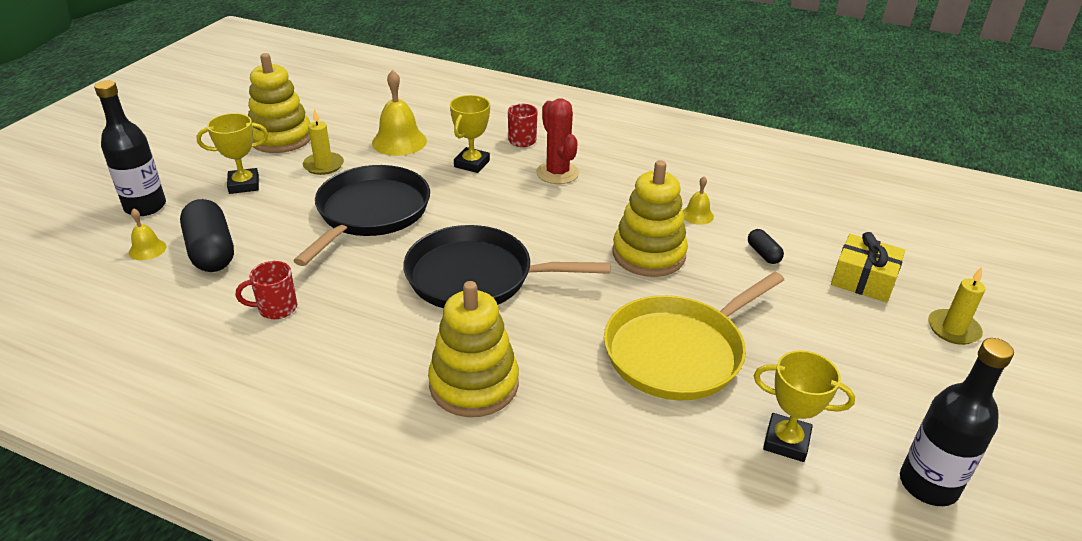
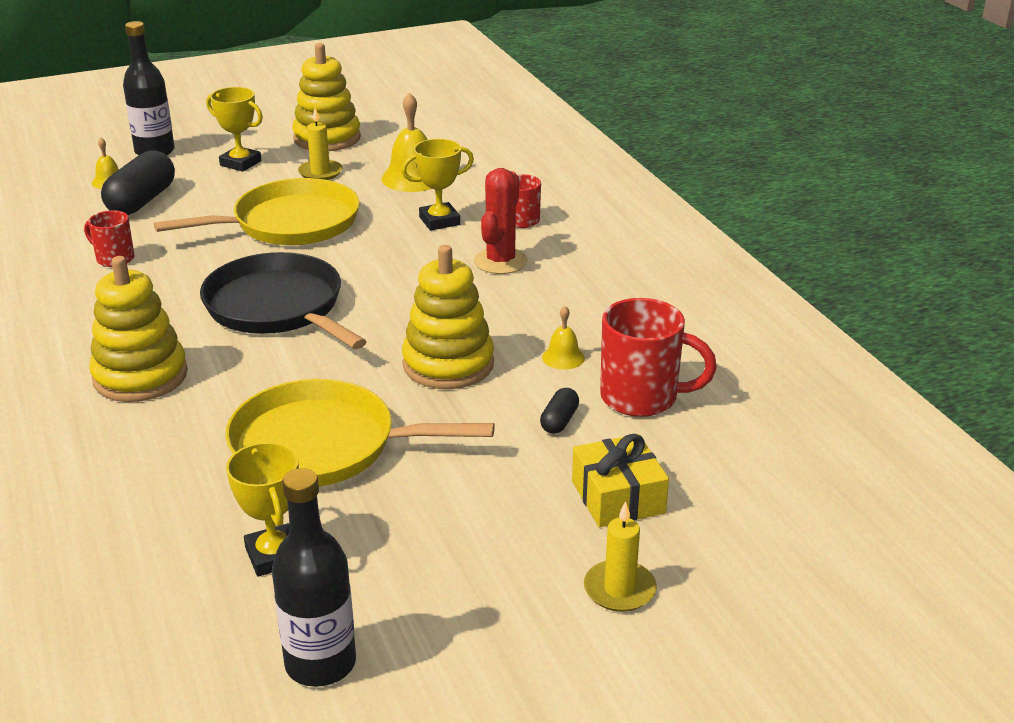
camera: 45 degrees right, 5 degrees down
(370, 213) = (289, 223): black pan -> yellow pan
(773, 216) = (642, 398): none -> red mug

